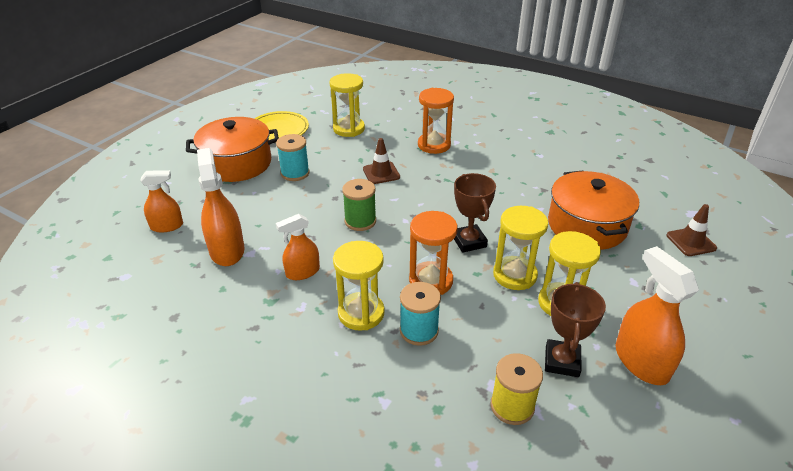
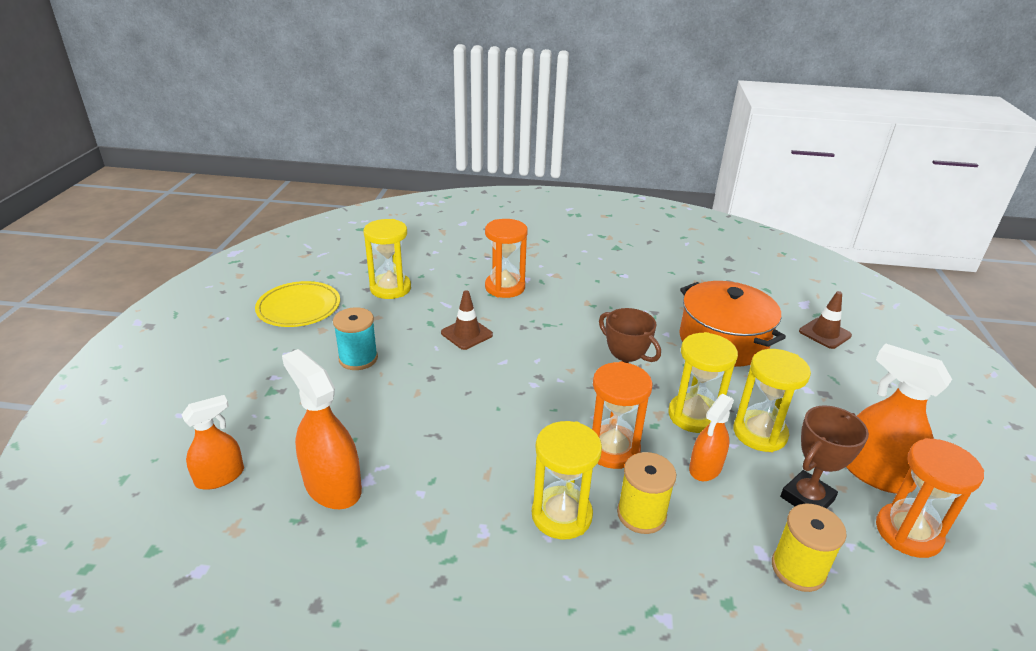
camera: 25 degrees left, 5 degrees down
(237, 163) = (269, 364): orange pot -> none
(302, 272) = (454, 485): orange spray bottle -> orange spray bottle (705, 468)
(360, 221) = (482, 399): green spool -> none
(419, 331) = (641, 514): turquoise spool -> yellow spool
(562, 361) = (807, 498): brown trophy -> brown trophy turned 60 degrees clockwise
(632, 414) = (908, 533): none -> orange hourglass

